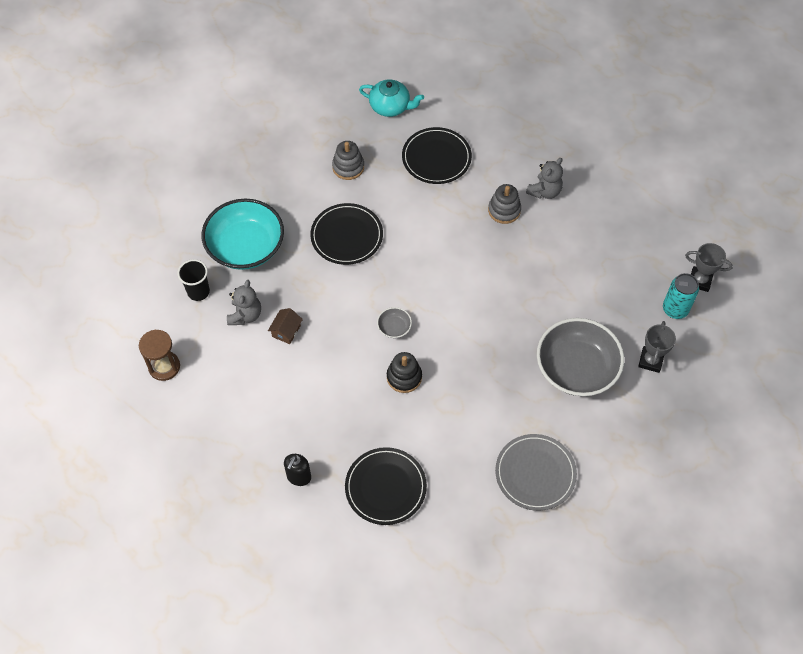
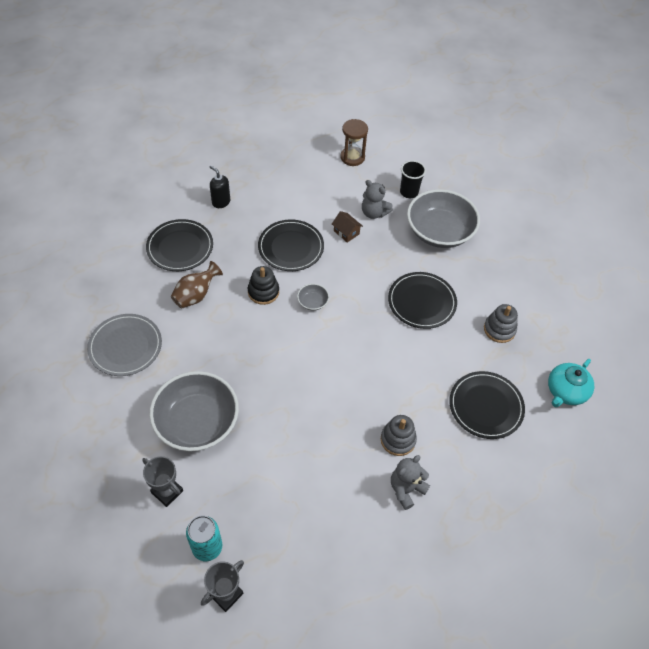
camera: 110 degrees right, 5 degrees down
(246, 247) = (439, 232): turquoise bowl -> grey bowl
(332, 376) = (291, 247): none -> black plate
(440, 438) = (196, 295): none -> brown vase
(544, 191) = (406, 489): grey teddy bear -> grey teddy bear turned 75 degrees clockwise

